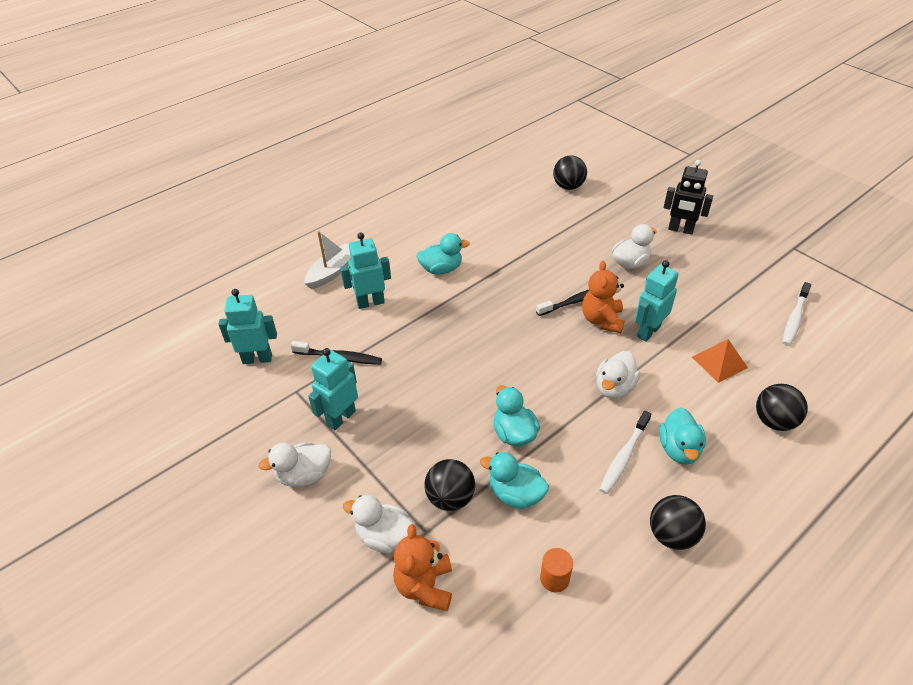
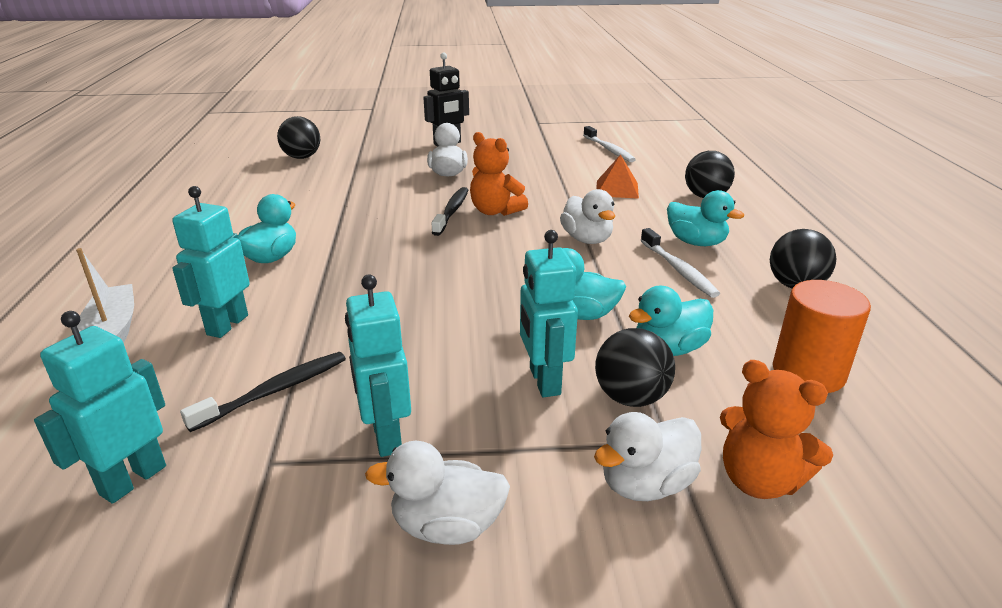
camera: 55 degrees left, 15 degrees down
(304, 475) = (447, 526): white duck -> white duck turned 75 degrees clockwise
(554, 578) = (808, 372): orange cylinder -> orange cylinder, size x1.76
(648, 331) = (541, 199): turquoise robot -> turquoise robot (544, 381)

